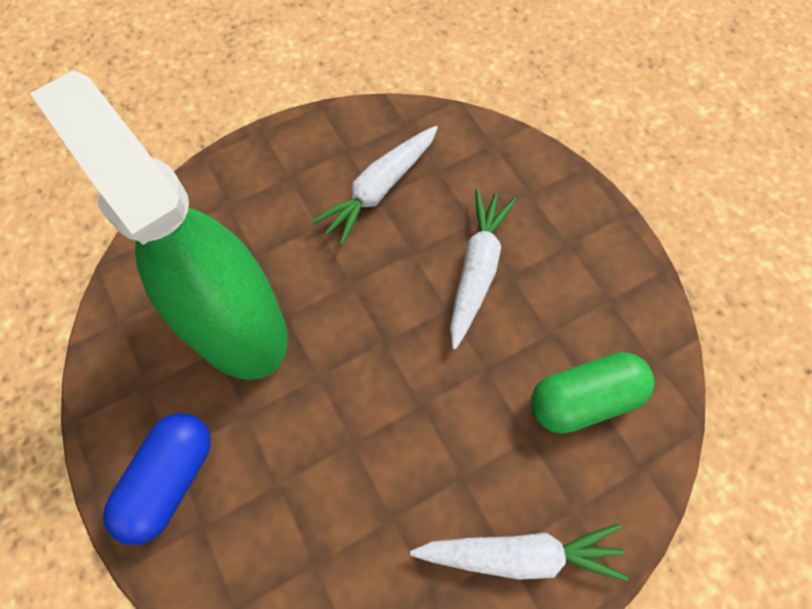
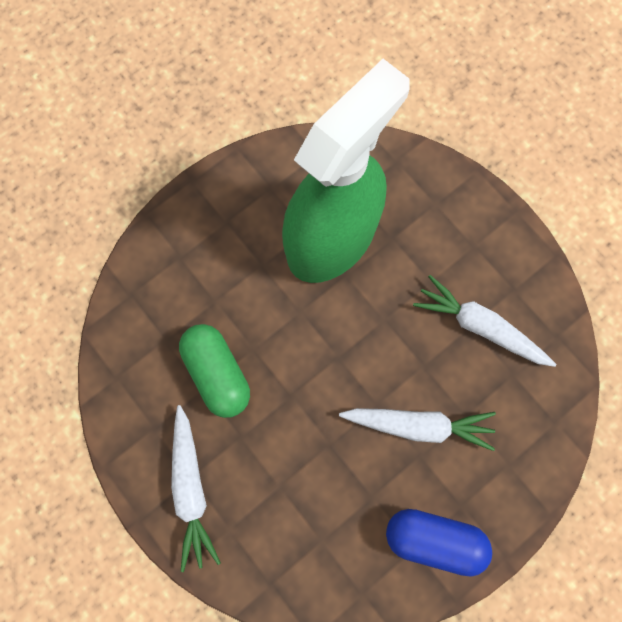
camera: 80 degrees right, 10 degrees up
(170, 480) = (207, 226): blue capsule -> blue capsule (433, 538)
(584, 399) = (319, 531): green capsule -> green capsule (217, 373)

